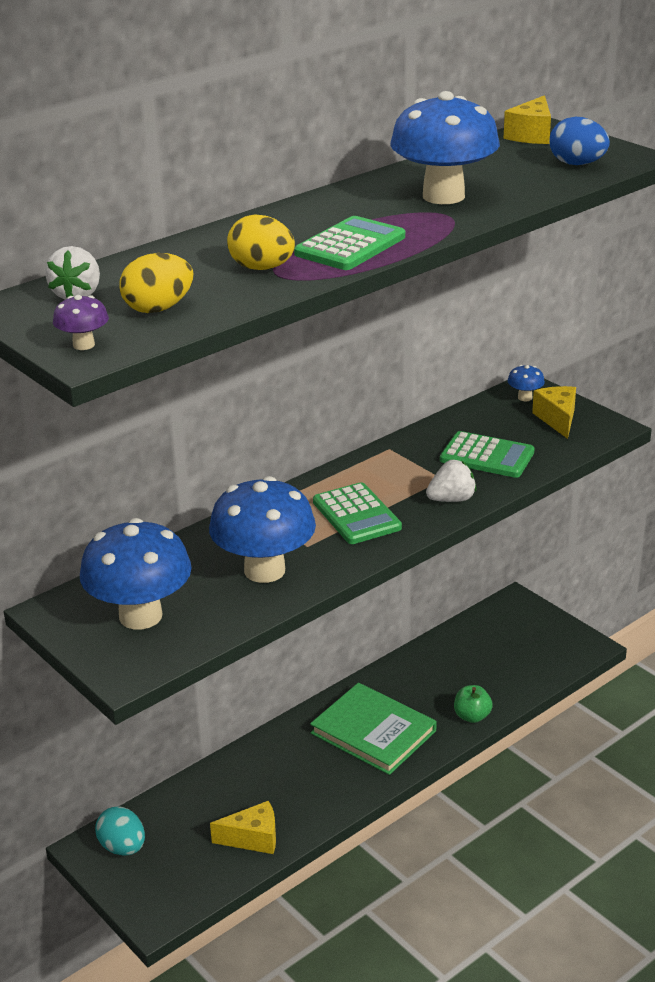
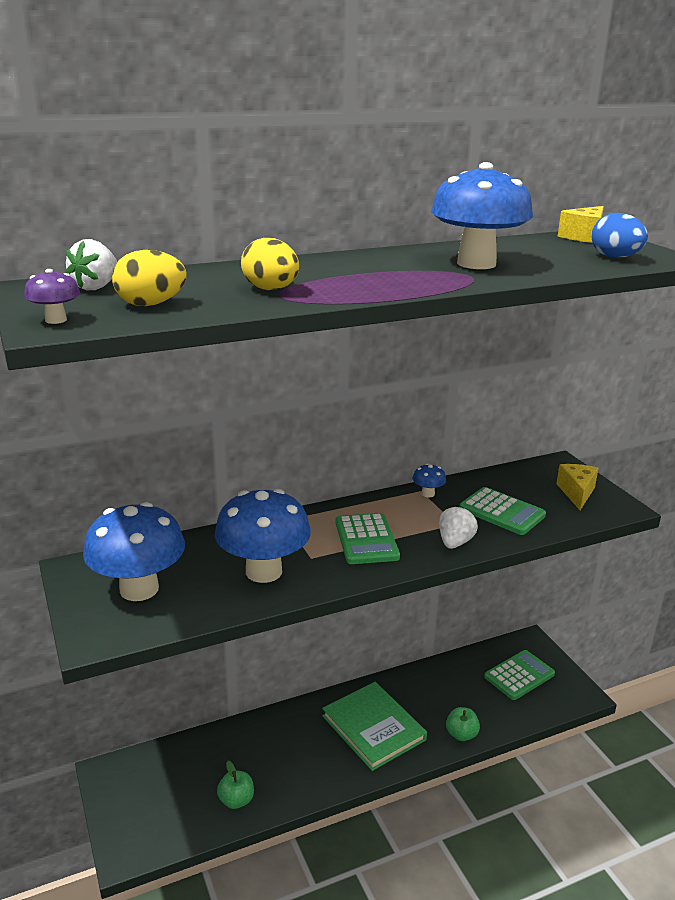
camera: 15 degrees right, 5 degrees down
(122, 847) = (131, 779): turquoise egg -> none
(253, 838) = (236, 800): yellow cheese -> green apple
(350, 245) = (364, 285): green calculator -> green calculator (519, 675)
(451, 499) = (455, 542): white strawberry -> white strawberry turned 60 degrees counterclockwise
(525, 397) = (554, 470): blue mushroom -> blue mushroom (428, 494)

